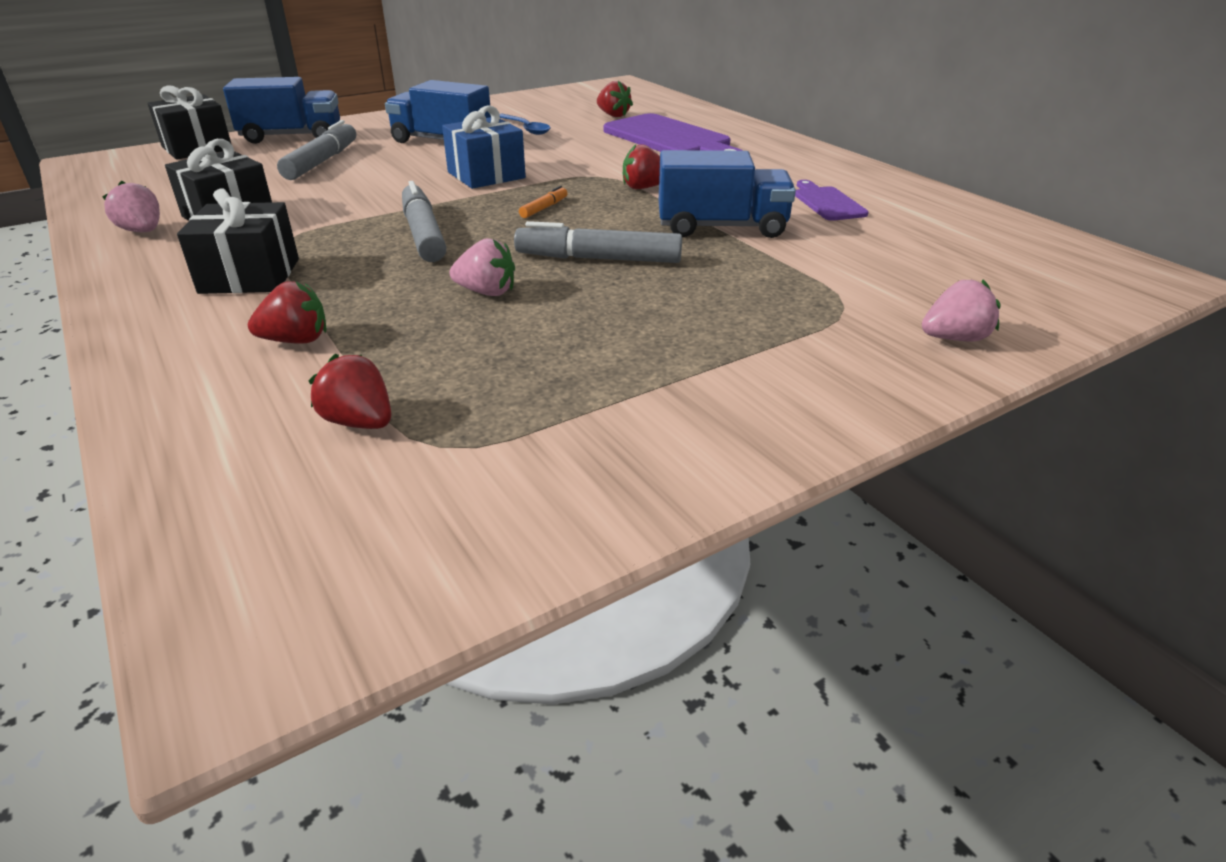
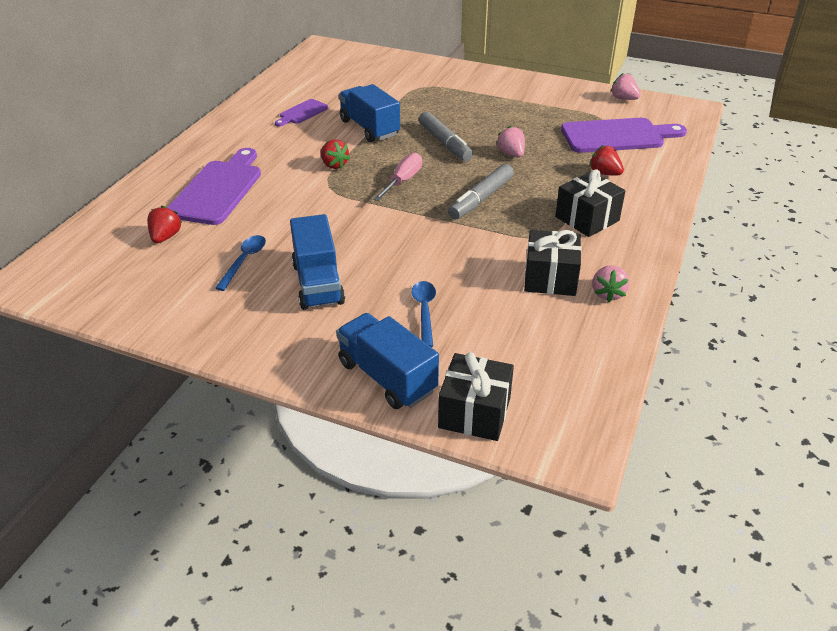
camera: 125 degrees left, 5 degrees up
(322, 162) = (424, 311): grey marker -> blue spoon
(359, 422) = (617, 136): red strawberry -> purple cutting board
(486, 175) = (371, 225): blue gift -> none
(544, 208) = (402, 181): orange marker -> pink screwdriver
(954, 338) = (422, 67): pink strawberry -> pink strawberry (623, 99)

